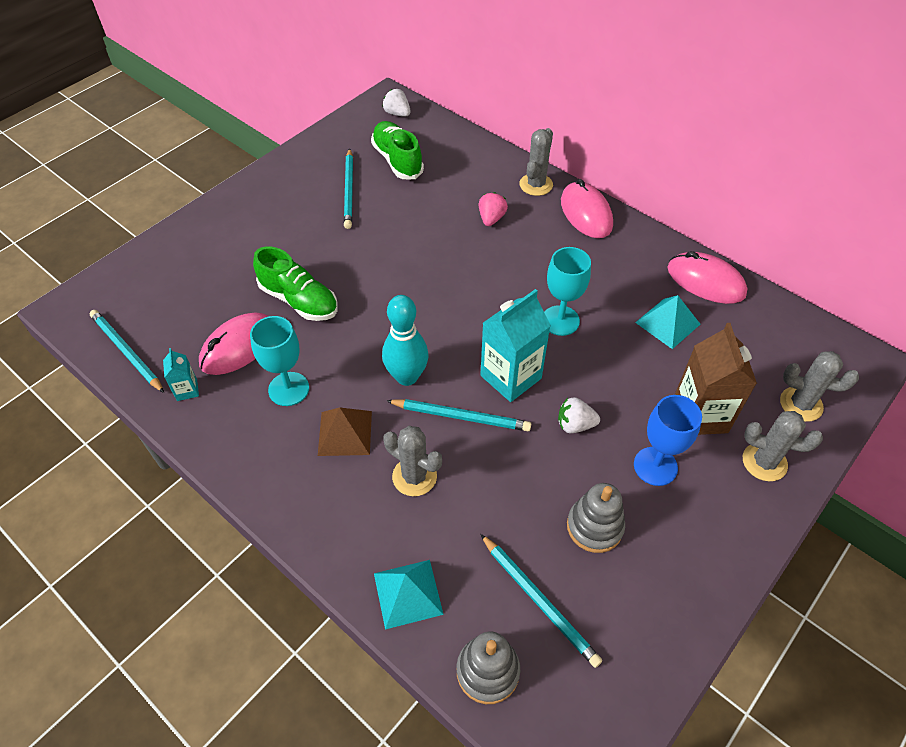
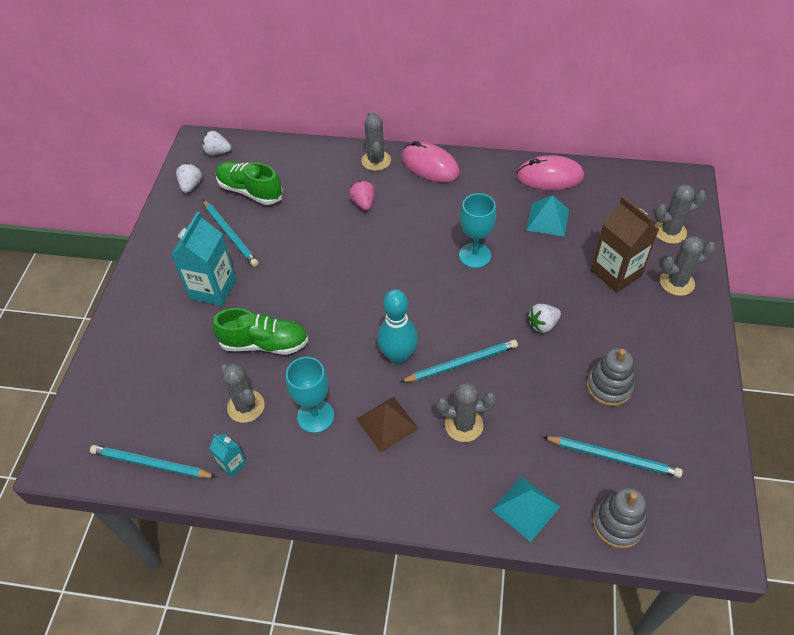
camera: 30 degrees left, 0 degrees up
(239, 347) = (246, 406): pink mouse -> grey cactus
(351, 132) = (191, 185): none -> white strawberry
(510, 377) = (473, 315): turquoise carton -> turquoise carton (213, 289)
(655, 466) = (615, 323): blue goblet -> none

